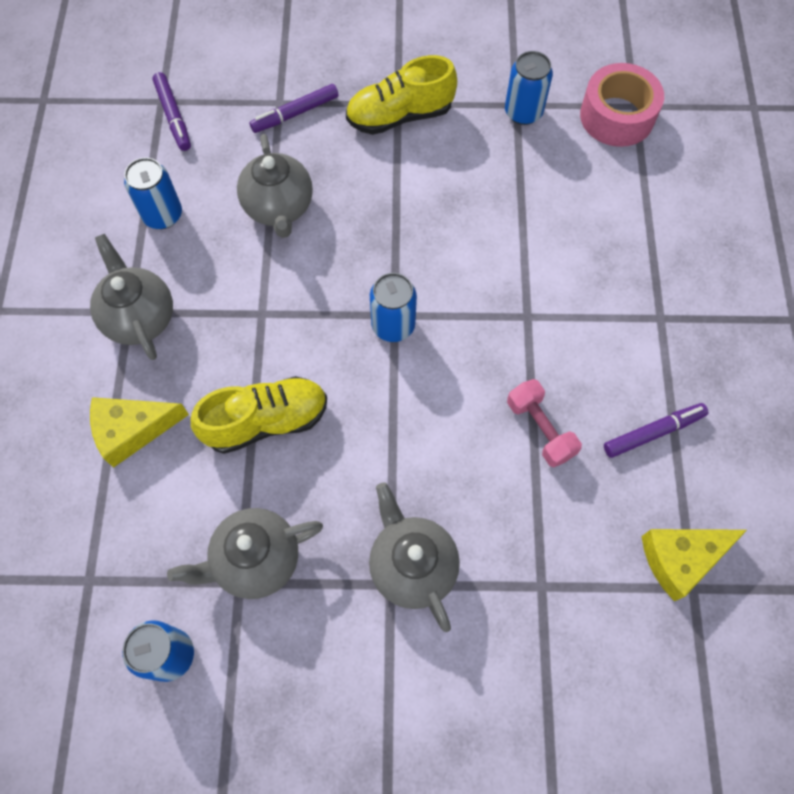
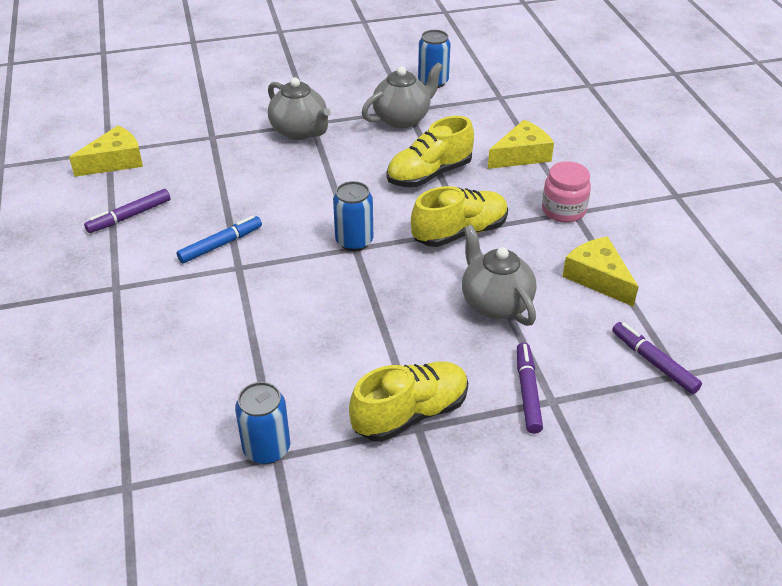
camera: 165 degrees right, 25 degrees down
(139, 317) = (563, 210): grey teapot -> pink jar
(162, 215) = (597, 278): blue can -> yellow cheese
(272, 310) = (460, 232): none -> yellow shoe
(295, 113) = (527, 392): purple marker -> purple marker turned 45 degrees counterclockwise
(540, 429) = (220, 204): pink dumbbell -> none
(544, 356) = (221, 245): none -> blue marker
(617, 116) = (150, 468): pink tape -> none

